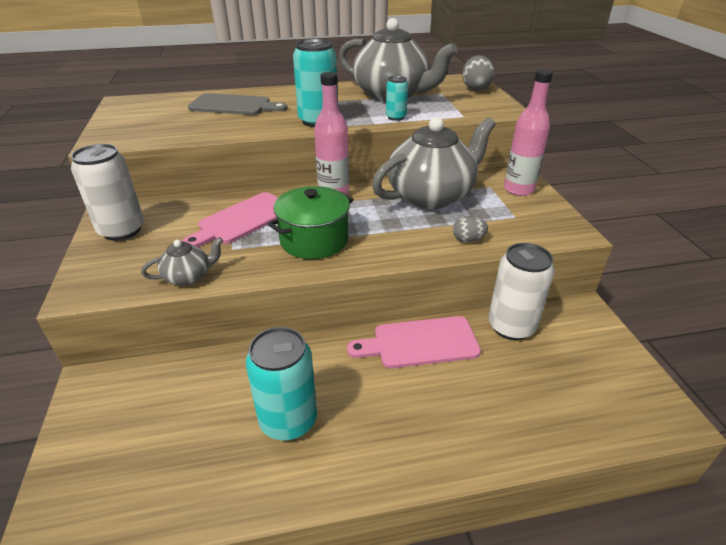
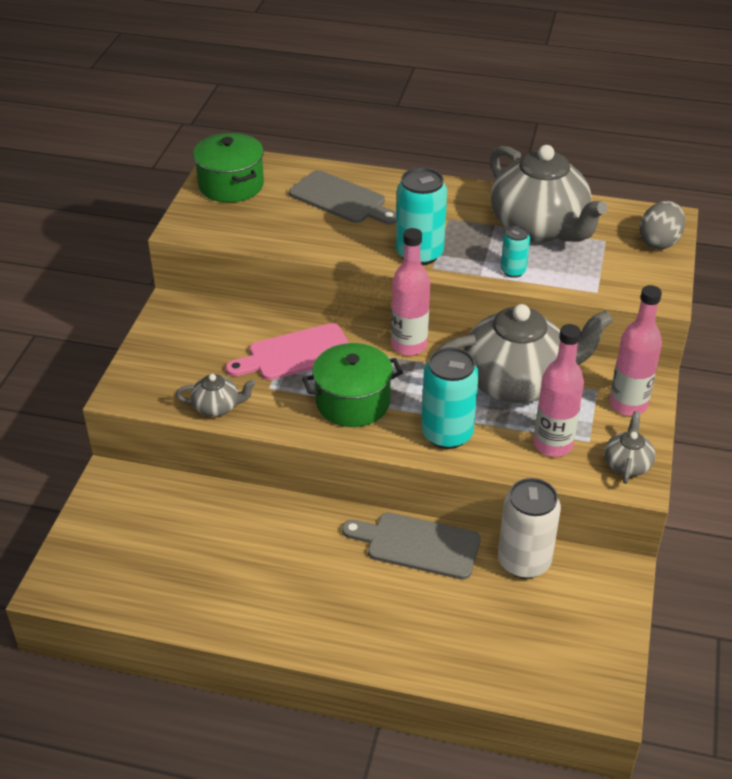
camera: 25 degrees right, 5 degrees up
(122, 230) = (177, 331): white can -> none
(135, 113) = (231, 185): none -> green pot
(288, 420) = (257, 571): turquoise can -> turquoise can (447, 434)
(420, 343) = (417, 545): pink cutting board -> grey cutting board
(468, 239) = (511, 453): grey egg -> none
(492, 226) = (553, 444): none -> pink bottle
(555, 223) = (627, 464): none -> grey teapot

